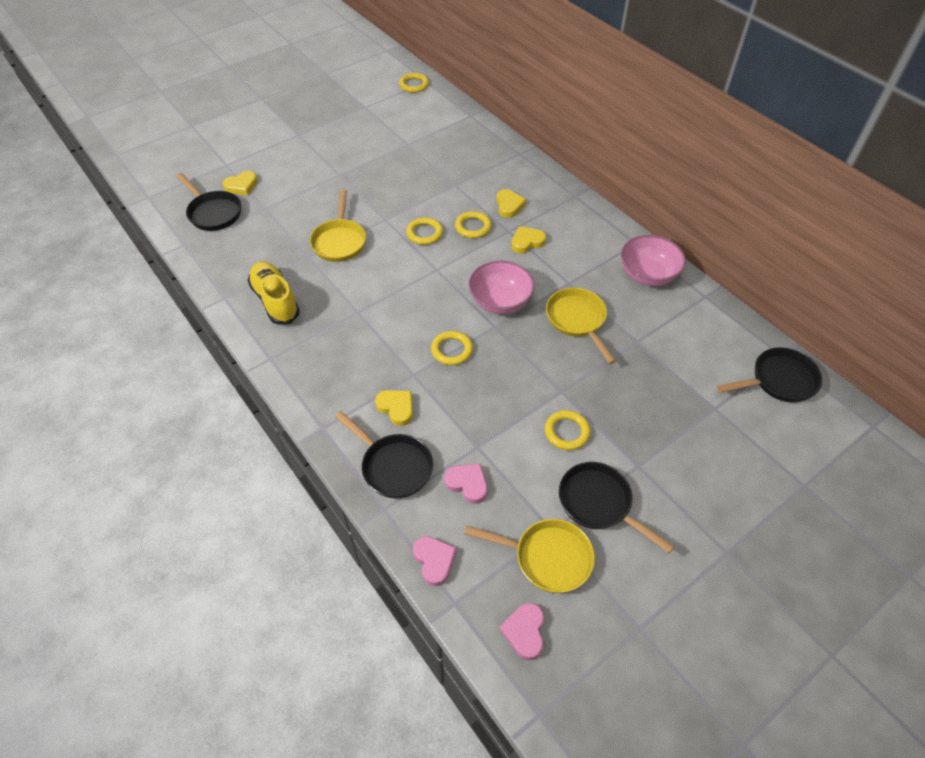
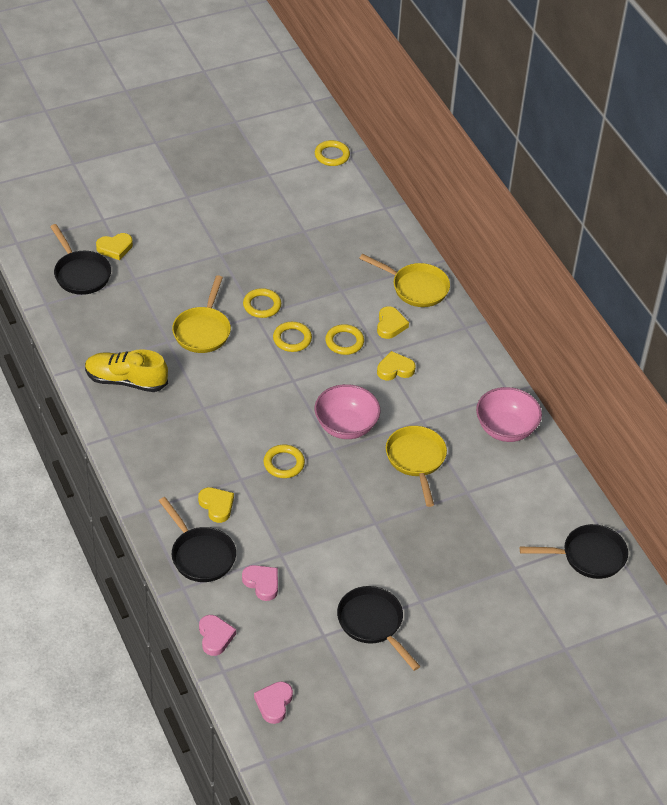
camera: 10 degrees right, 5 degrees down
(275, 300) = (126, 381): yellow shoe -> yellow shoe turned 60 degrees counterclockwise
(547, 557) = (312, 655): yellow pan -> yellow pan (416, 288)
(566, 432) = (366, 559): yellow ring -> yellow ring (262, 305)

